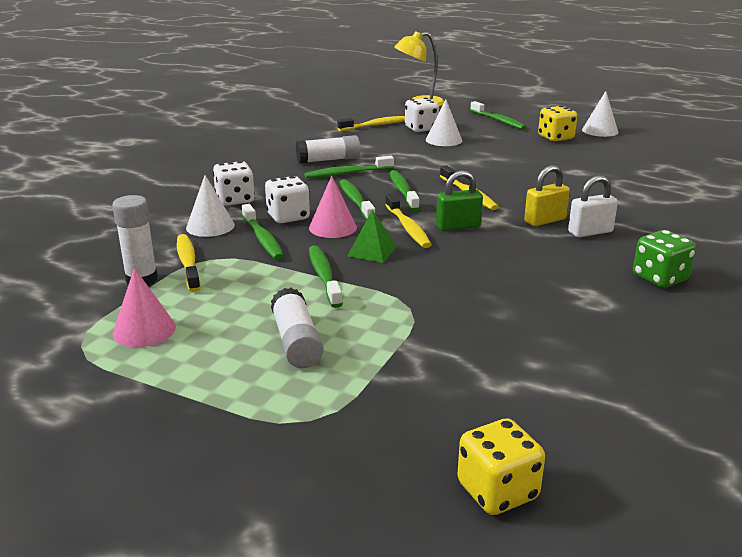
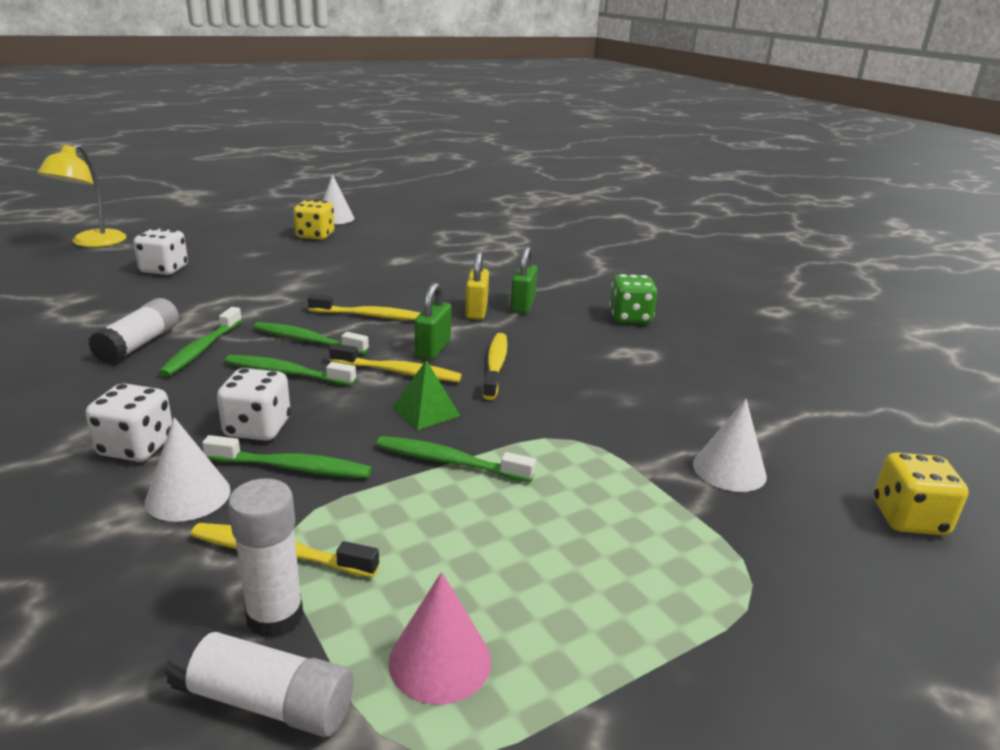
camera: 60 degrees left, 0 degrees up
(296, 342) = (584, 535): white glue stick -> white glue stick (264, 701)
(332, 227) = (333, 411): pink cone -> none
(376, 125) = (99, 284): yellow toothbrush -> yellow toothbrush (495, 366)
(443, 140) = (218, 273): white cone -> white cone (729, 469)
(498, 121) = (226, 236): green toothbrush -> none
(590, 232) = (522, 305): white padlock -> green padlock

